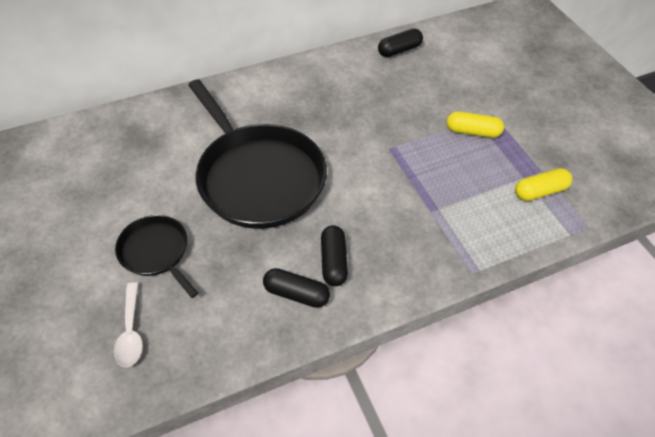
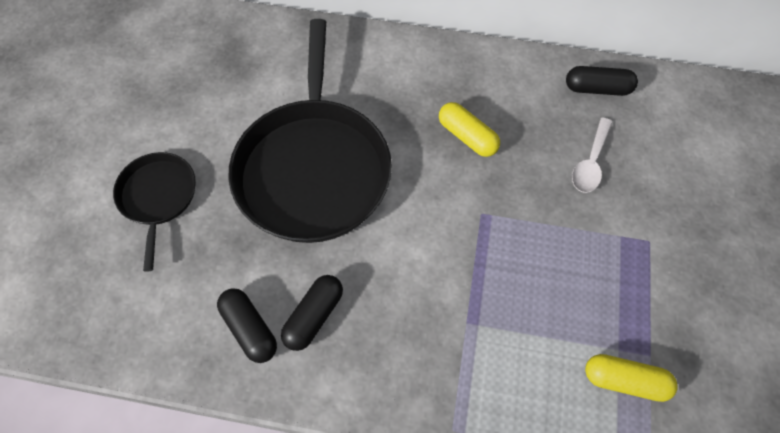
camera: 35 degrees right, 10 degrees up
(131, 331) = (78, 269): white spoon -> white spoon (590, 162)
(472, 132) = (602, 249): yellow capsule -> yellow capsule (467, 136)

